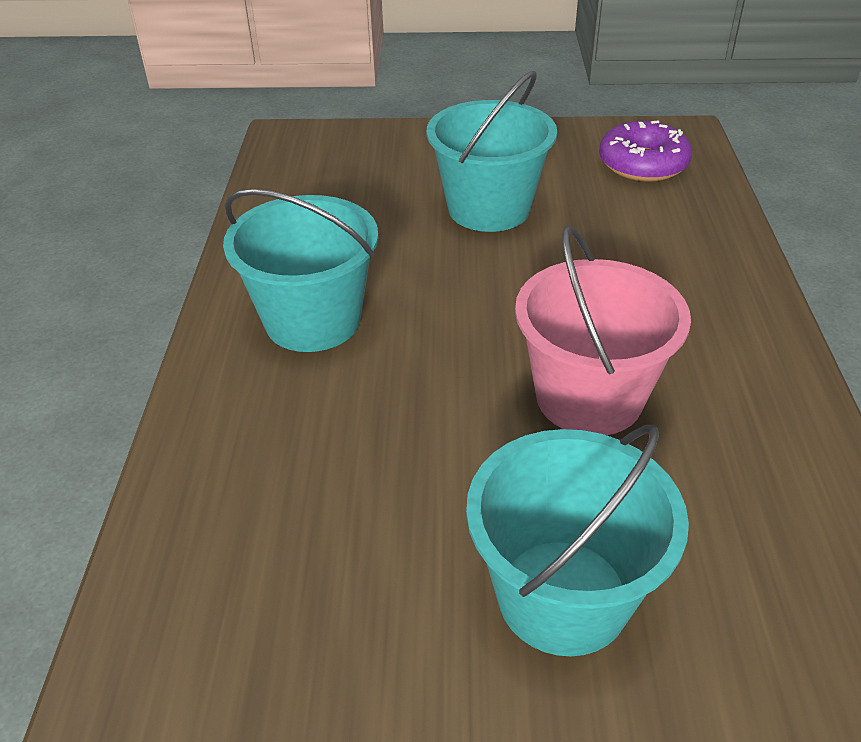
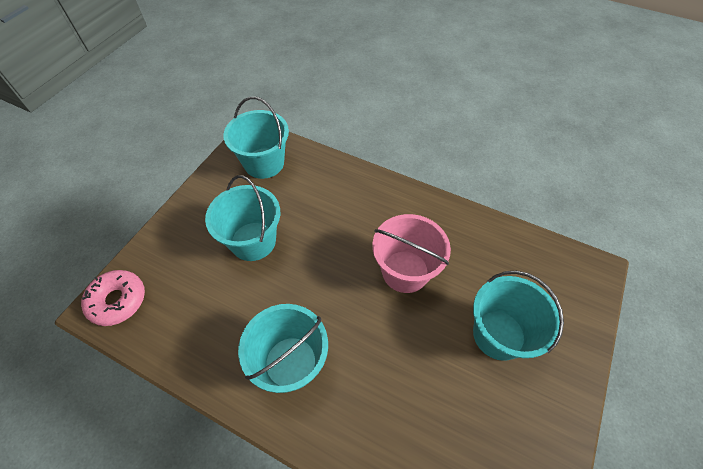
camera: 65 degrees left, 15 degrees up
(307, 145) = (118, 301): none -> pink donut
(643, 164) = (264, 163): purple donut -> turquoise bucket

